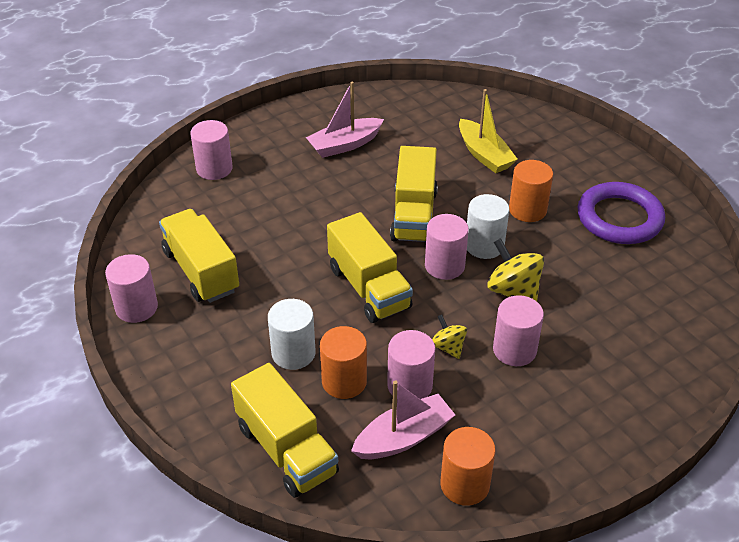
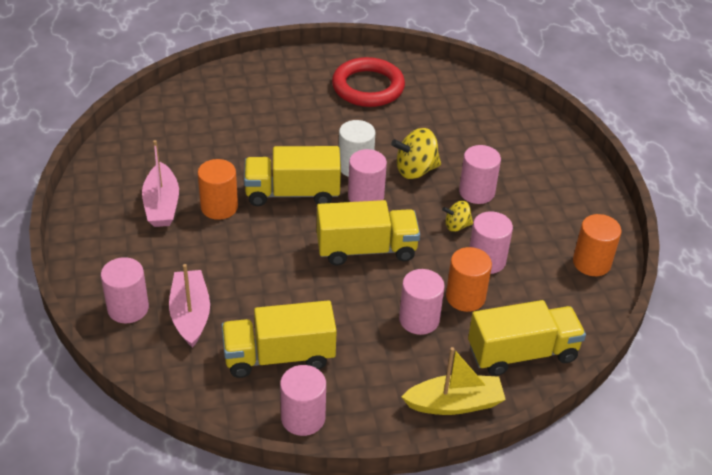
camera: 70 degrees left, 0 degrees up
(293, 353) = (419, 319): white cylinder -> pink cylinder
(403, 437) = (536, 281): pink boat -> pink boat (190, 315)
(414, 215) = (292, 193): yellow truck -> yellow truck turned 150 degrees clockwise
(484, 154) = (241, 126): yellow boat -> yellow boat (454, 403)
(527, 210) = (328, 128): orange cylinder -> orange cylinder (219, 207)
(619, 218) = (368, 87): purple ring -> red ring

